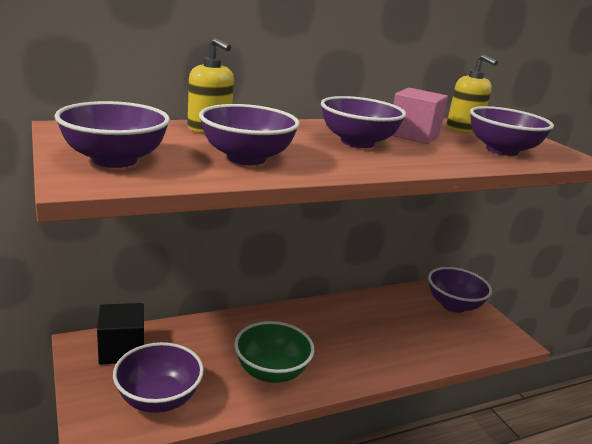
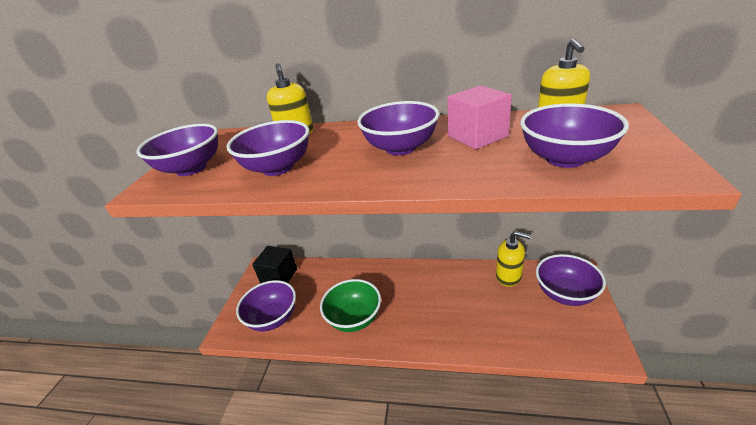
camera: 40 degrees right, 10 degrees up
(397, 299) = (508, 276): none -> yellow soap dispenser

